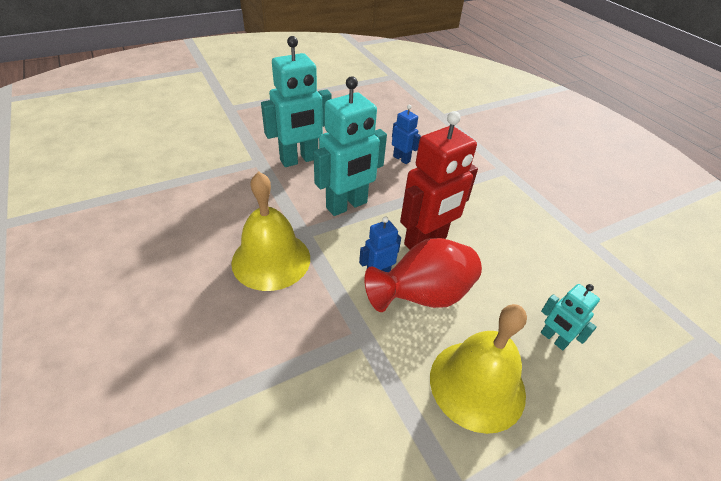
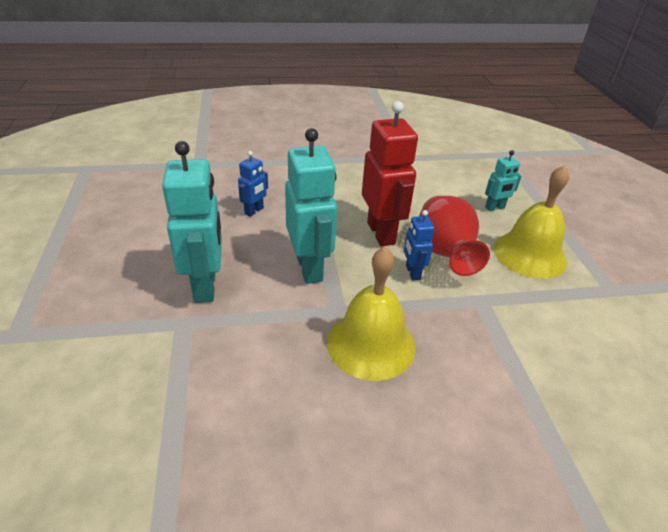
camera: 70 degrees left, 5 degrees down
(401, 159) = (254, 211): blue robot -> blue robot turned 150 degrees clockwise

